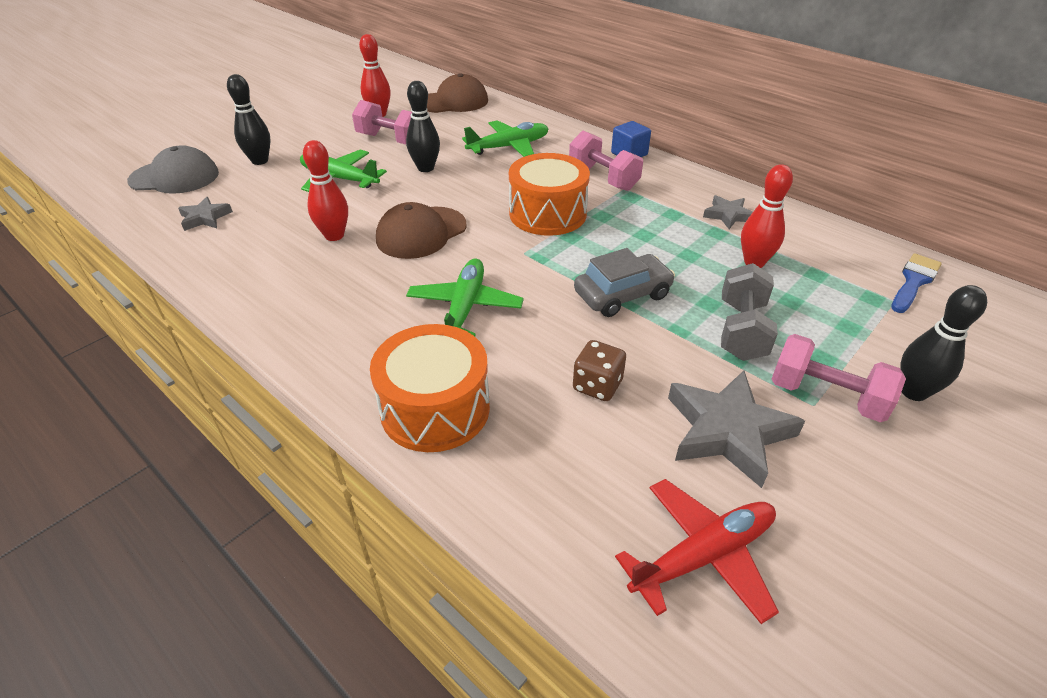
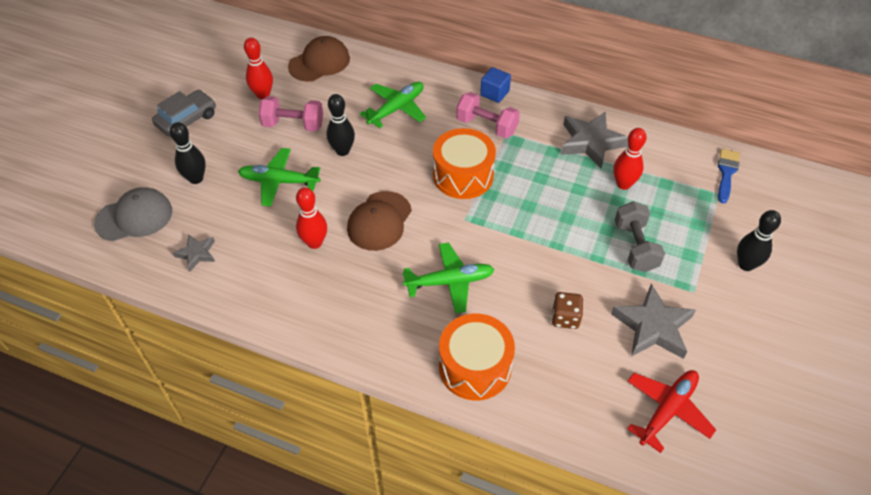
camera: 20 degrees left, 10 degrees up
(464, 308) = (450, 282): green plane -> green plane turned 90 degrees clockwise
(622, 294) = (549, 238): grey car -> grey car (187, 120)
(728, 215) = (591, 142): grey star -> grey star, size x1.82
(826, 396) = (699, 283): pink dumbbell -> none

